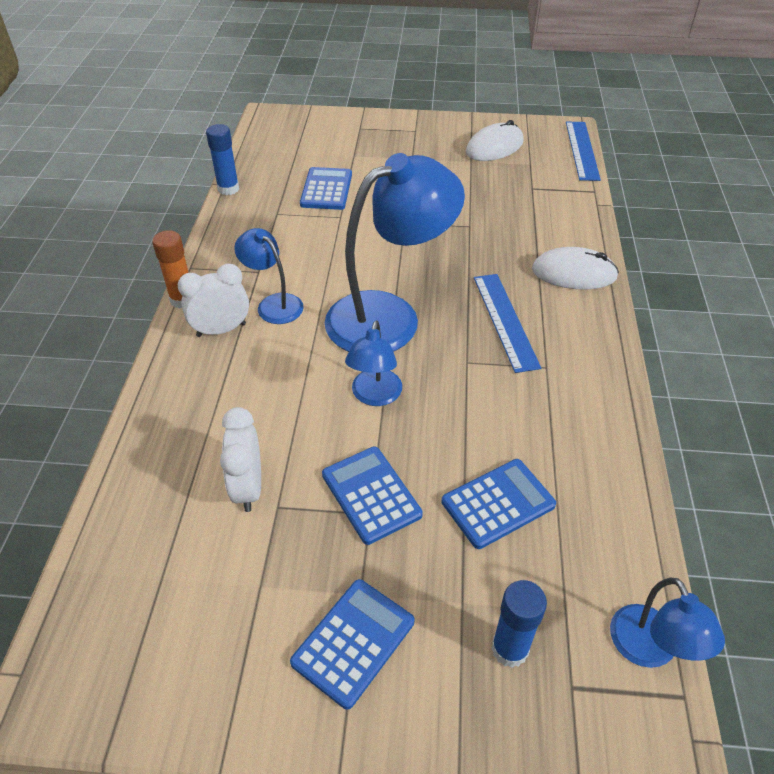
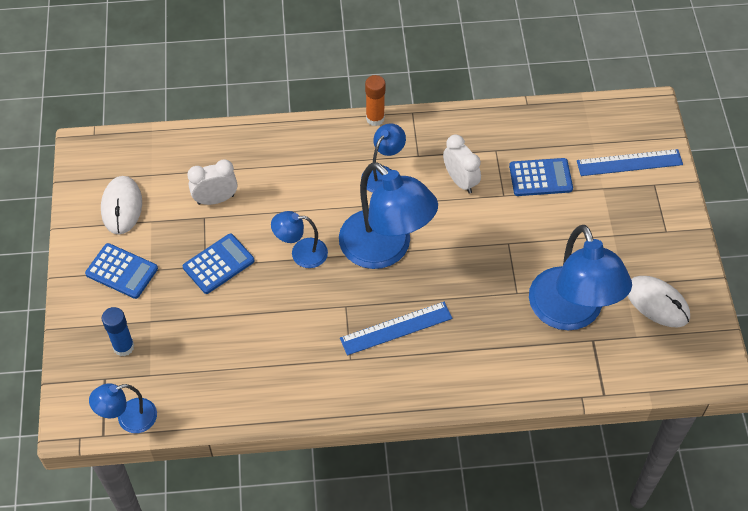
camera: 80 degrees right, 10 degrees up
(221, 330) = (348, 149): white clock -> white clock (460, 181)
(228, 189) = (520, 108): blue glue stick -> none
(498, 503) = (221, 334): blue calculator -> none
(499, 196) = (571, 313): none -> blue lamp
(574, 273) = (468, 377): white mouse -> white mouse (122, 206)
(581, 150) = (678, 383): blue ruler -> blue ruler (629, 162)

